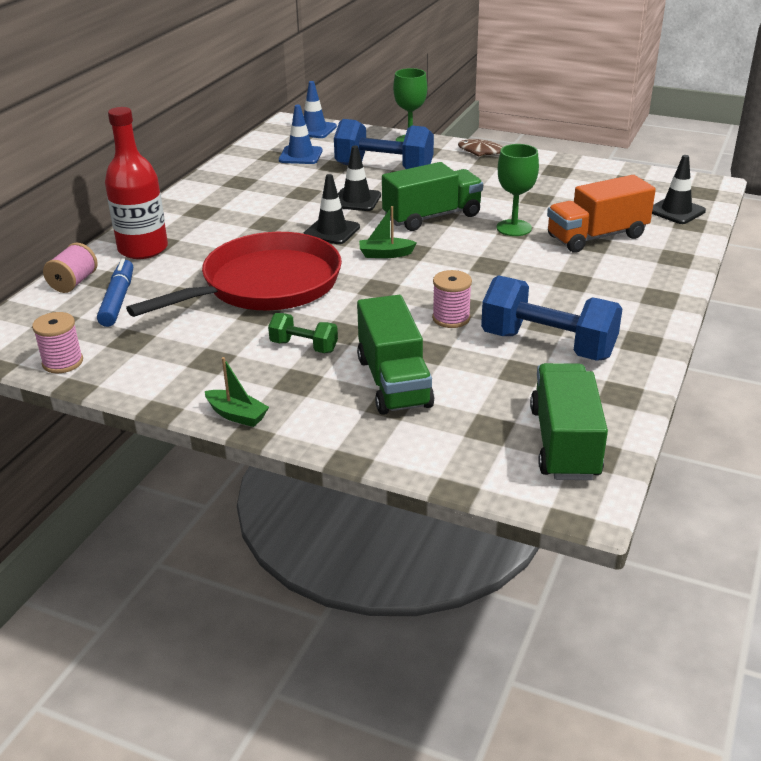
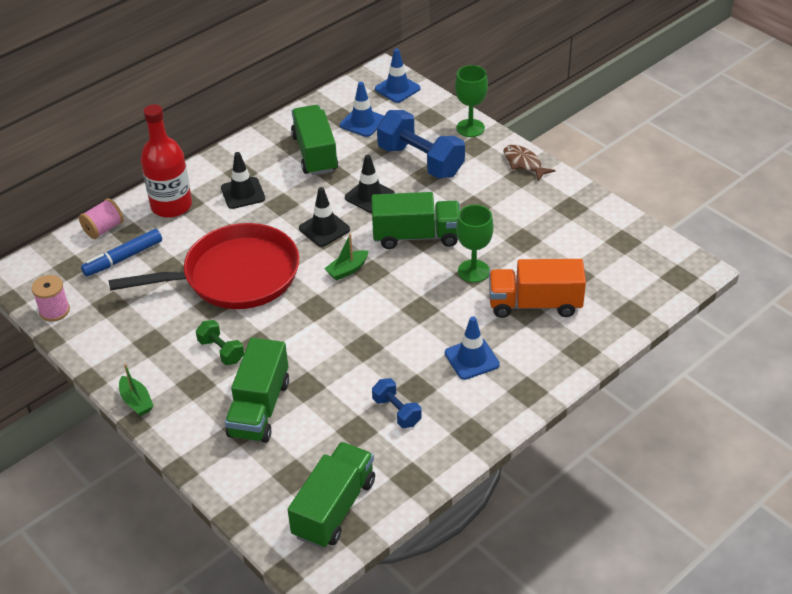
camera: 25 degrees right, 10 degrees up
(118, 300) = (123, 258): blue marker -> blue marker turned 150 degrees counterclockwise
(271, 183) = (315, 153): none -> green truck
(385, 254) = (347, 270): green boat -> green boat turned 60 degrees counterclockwise
(451, 318) = (346, 358): pink spool -> none
(548, 345) = (397, 412): blue dumbbell -> blue dumbbell, size x0.51
(580, 287) = (471, 359): none -> blue traffic cone
(676, 211) = (632, 294): black traffic cone -> black traffic cone (243, 193)

